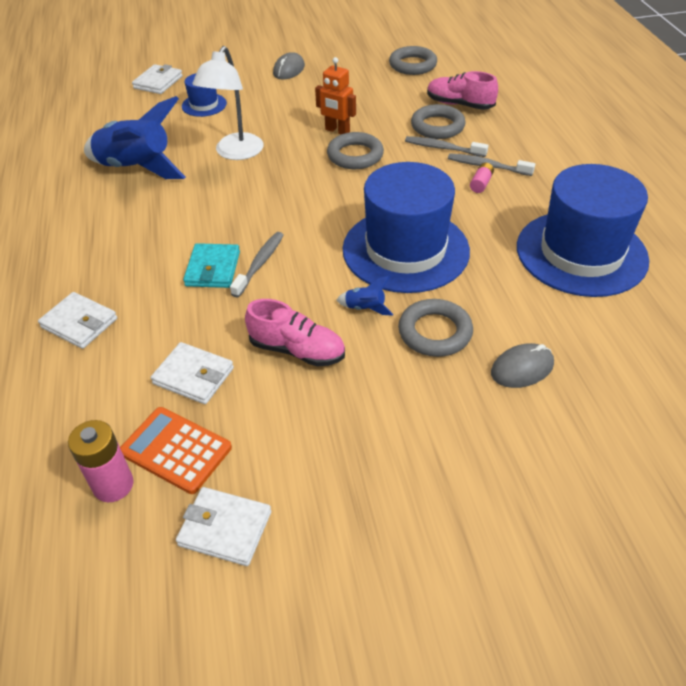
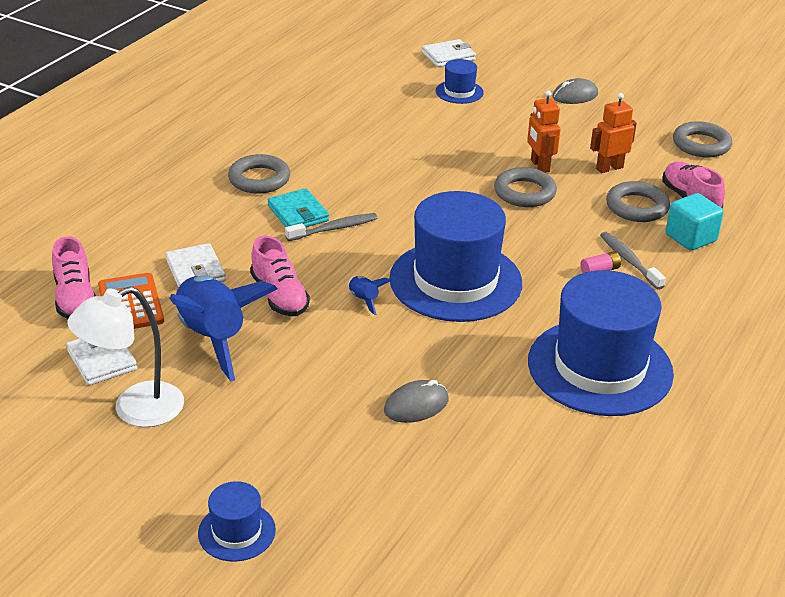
camera: 40 degrees right, 10 degrees down
(79, 323) = (171, 199): white wallet -> none
(113, 485) = (75, 299): pink battery -> pink shoe
(137, 168) = (342, 116): blue rocket -> blue rocket (214, 338)
(213, 269) = (298, 213): turquoise wallet -> turquoise wallet turned 75 degrees counterclockwise
(235, 153) = (430, 142): white lamp -> white lamp (135, 410)
(382, 109) = (609, 168): none -> orange robot
(435, 332) = (390, 344): grey ring -> grey ring (259, 179)
(442, 148) = (612, 226): grey toothbrush -> none
(497, 130) = (690, 238): none -> turquoise cube
(522, 368) = (416, 405): grey mouse -> grey mouse turned 45 degrees counterclockwise
(566, 596) = (236, 532): none -> blue hat

